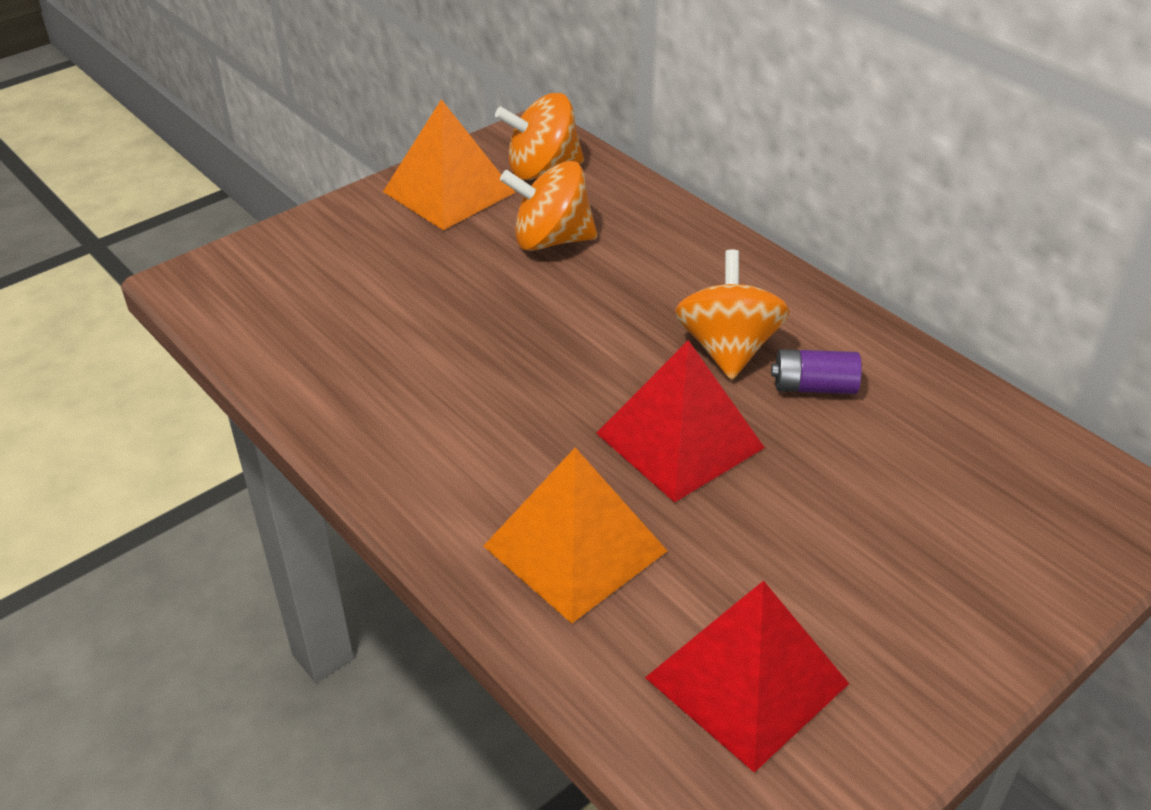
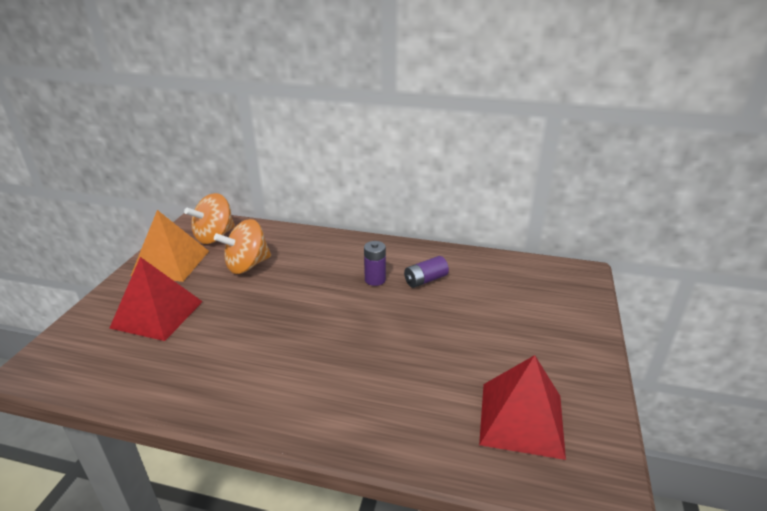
camera: 35 degrees left, 10 degrees down
(575, 548) = (389, 401): orange pyramid -> none
(680, 440) = (391, 327): red pyramid -> red pyramid (157, 314)
(727, 349) = (375, 279): orange spinning top -> purple battery

